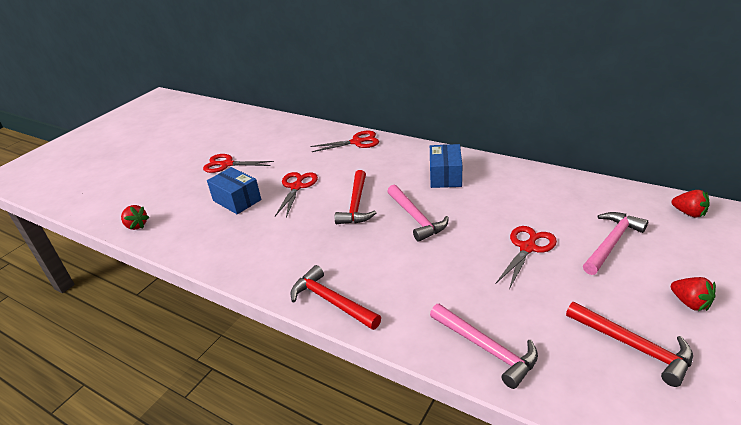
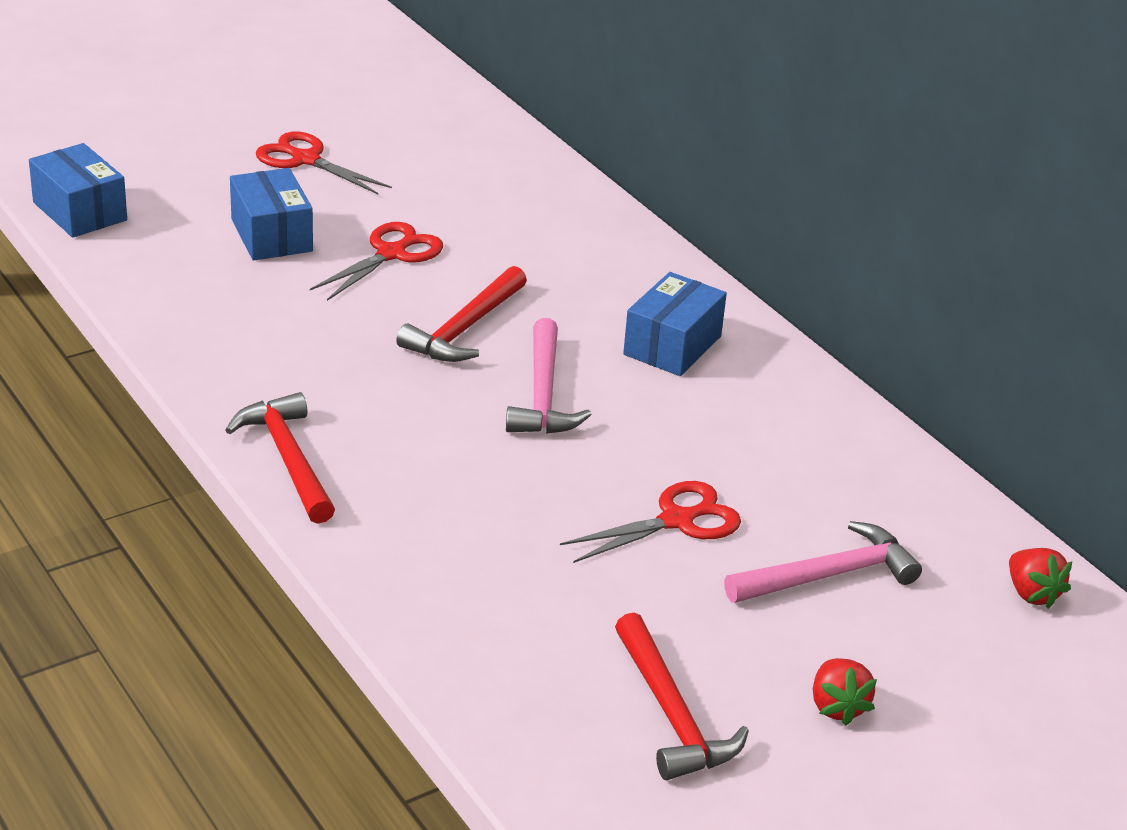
camera: 20 degrees right, 0 degrees up
(136, 225) = (79, 211): red strawberry -> blue box
(357, 142) = (577, 212): red scissors -> none
(486, 348) = (452, 619): pink hammer -> none

